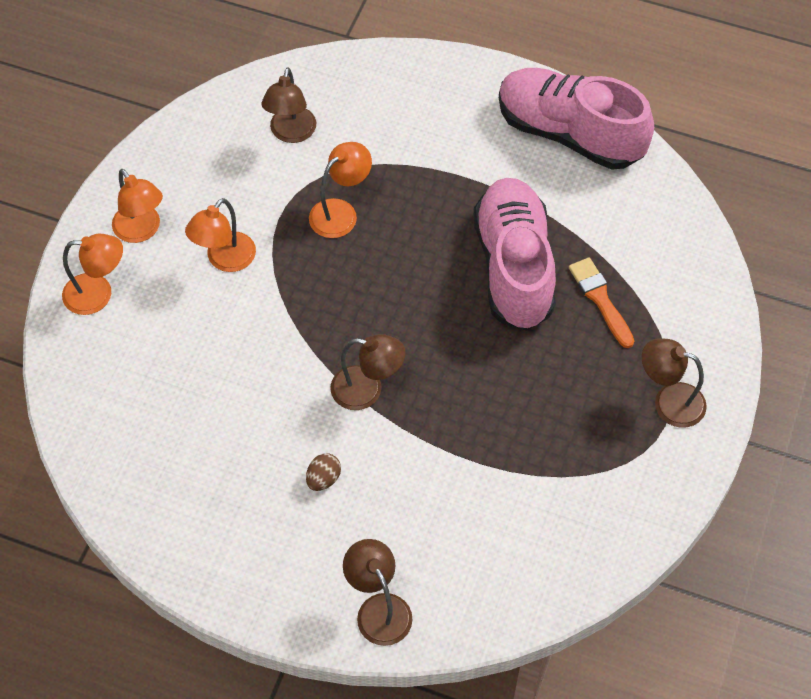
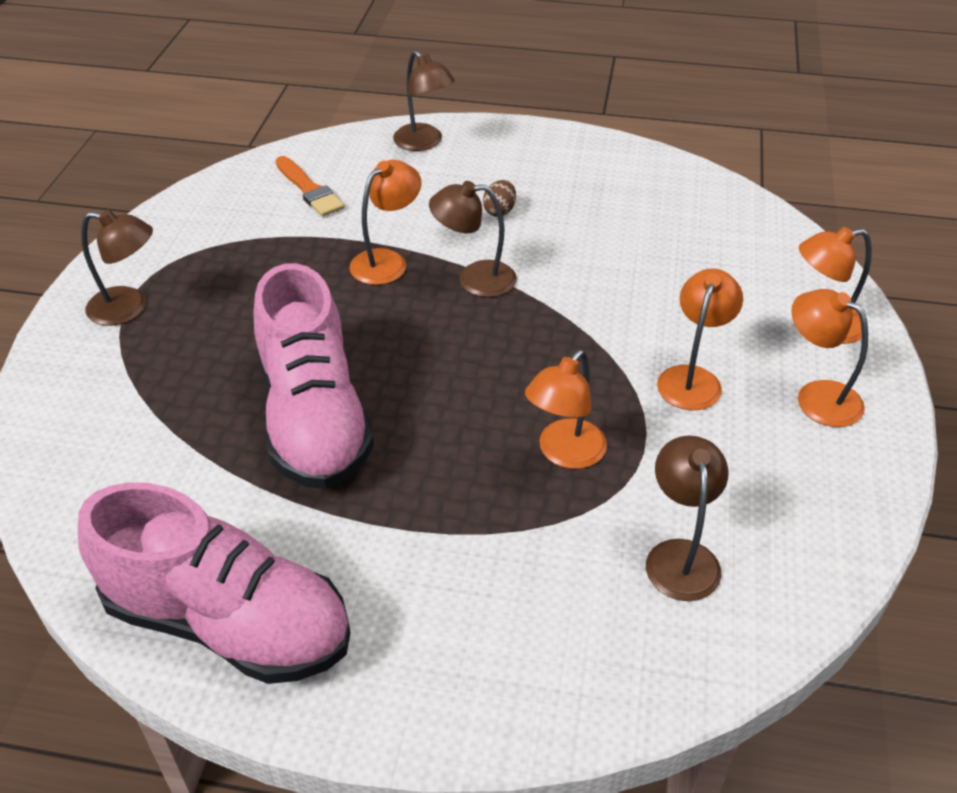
camera: 170 degrees right, 15 degrees down
(441, 425) = (387, 261): none -> orange lamp
(600, 300) = (199, 396): orange brush -> orange brush (309, 189)

